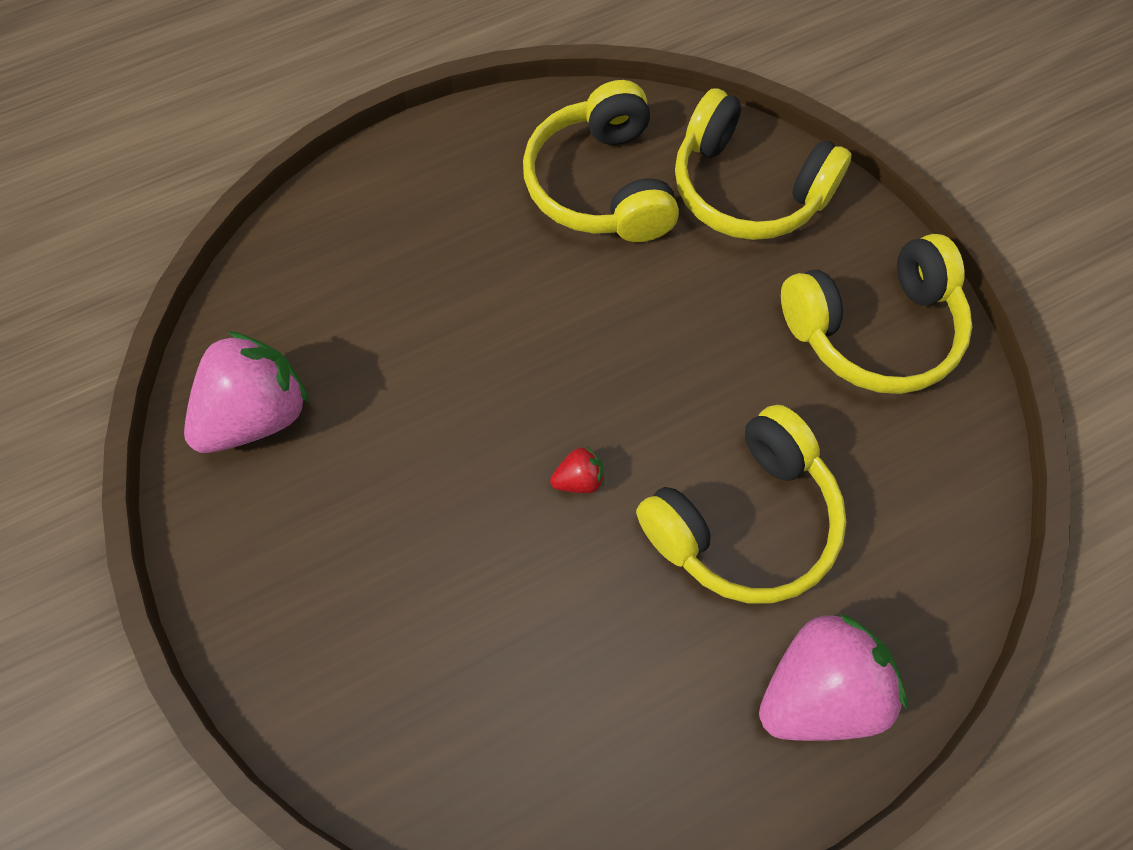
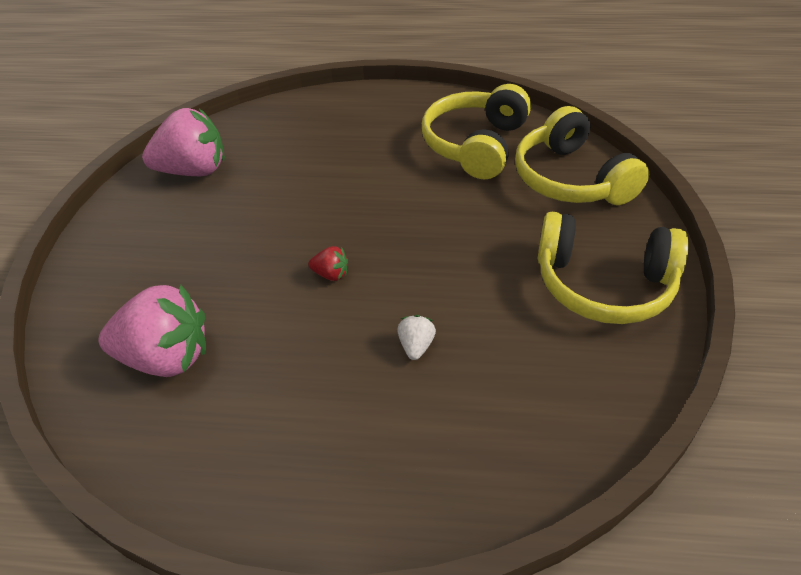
camera: 35 degrees right, 20 degrees down
(744, 520) = (416, 346): yellow headphones -> white strawberry
(817, 689) = (380, 472): pink strawberry -> pink strawberry (167, 357)

